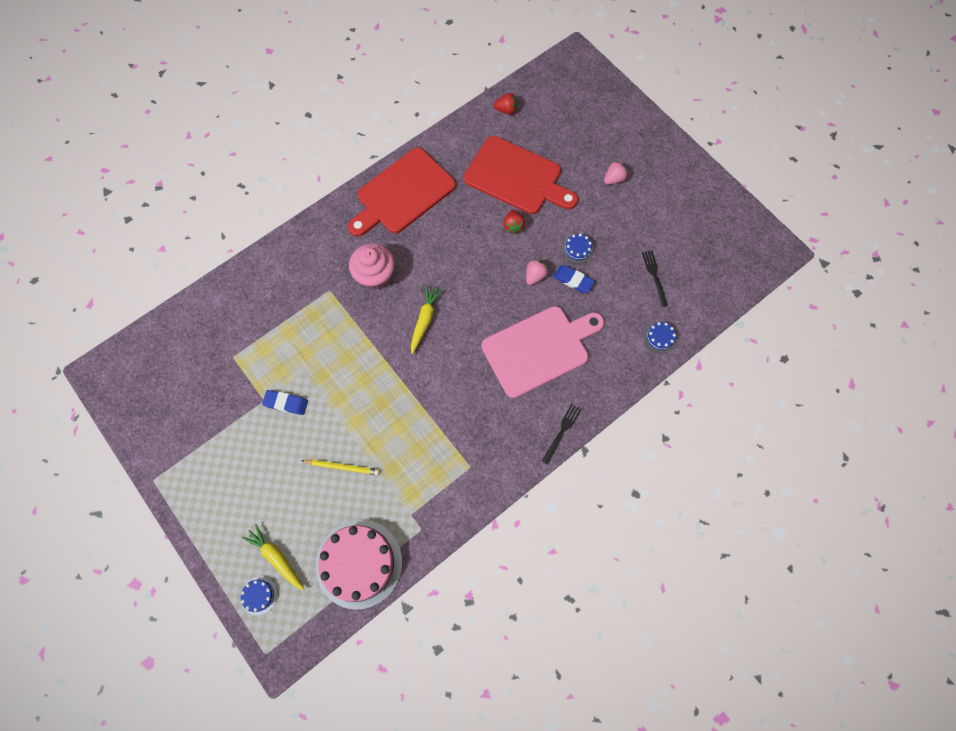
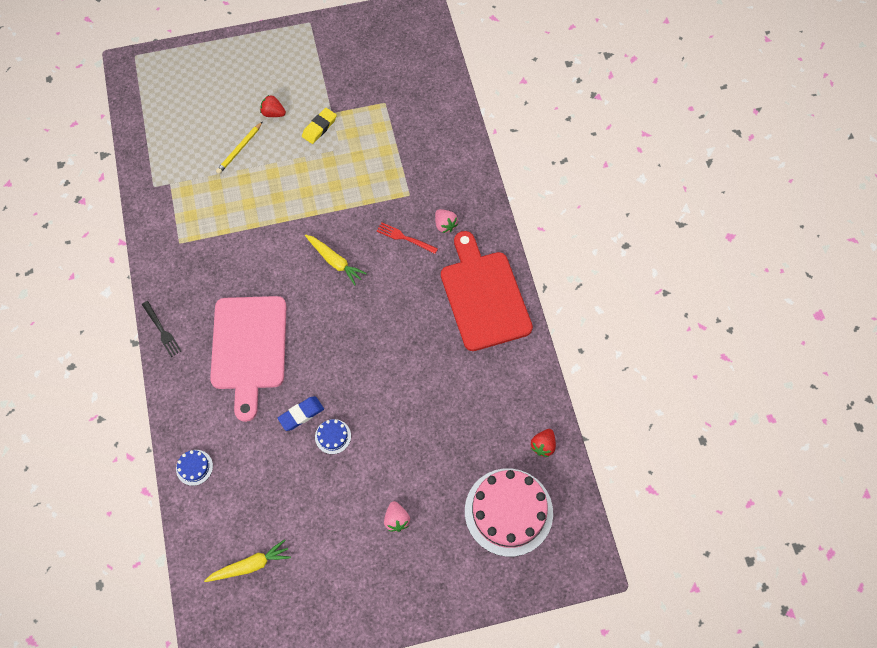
camera: 115 degrees right, 5 degrees down
(259, 595) = (178, 63): blue cake -> none
(276, 558) = (197, 83): yellow carrot -> yellow carrot (250, 565)
(286, 403) = (319, 127): blue eraser -> yellow eraser
(359, 563) = (157, 134): pink cake -> pink cake (508, 512)
(375, 275) = (404, 238): pink cupcake -> red fork
(513, 226) = (393, 385): red strawberry -> red strawberry (273, 113)
(516, 177) = (449, 416): red cutting board -> none
(535, 276) = (326, 380): pink strawberry -> pink strawberry (445, 225)
(654, 275) = (261, 500): black fork -> none

